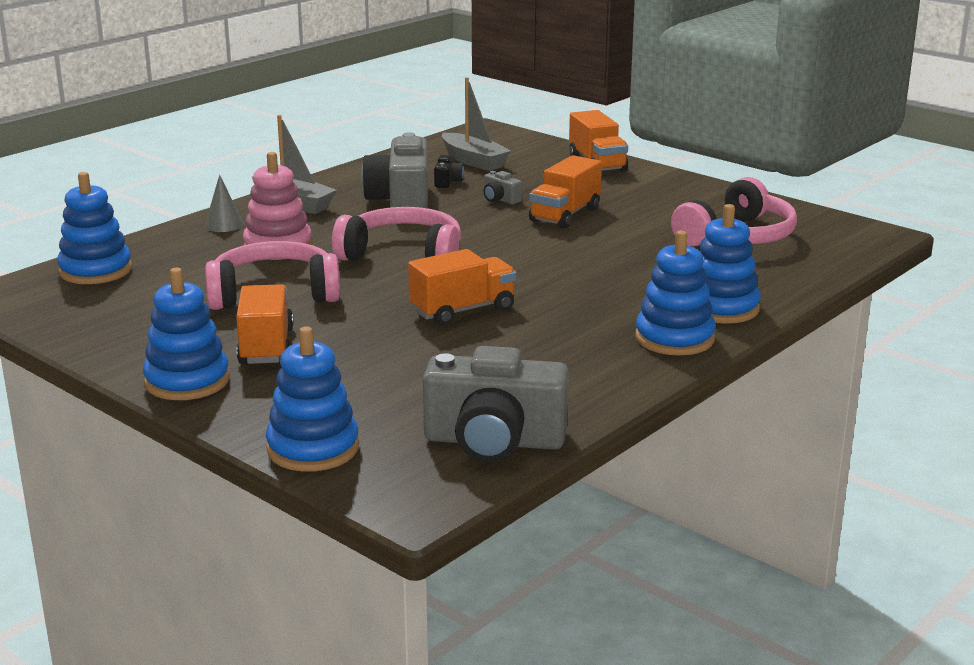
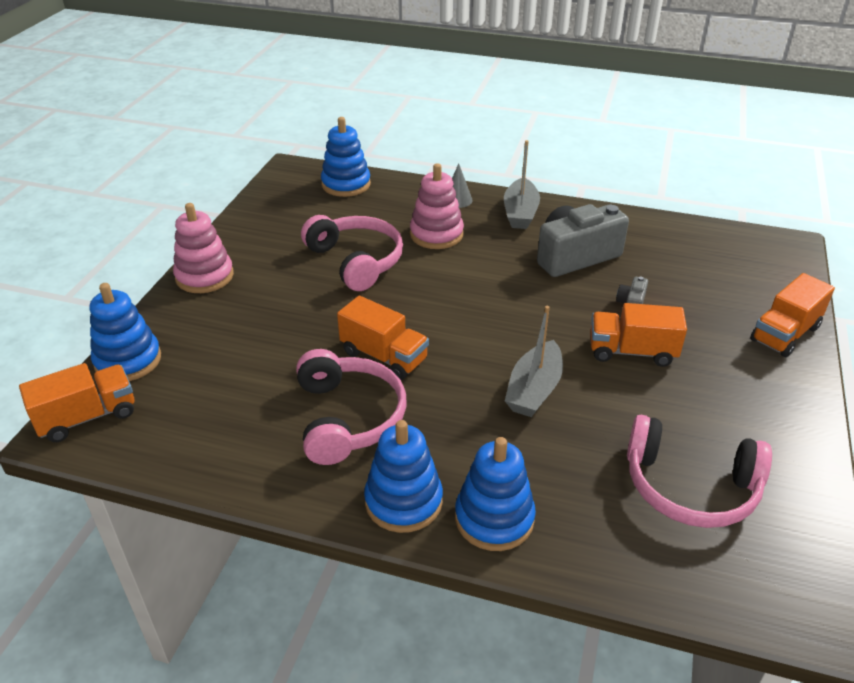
camera: 65 degrees right, 15 degrees up
(187, 381) = (204, 276): blue stacking toy -> pink stacking toy
(266, 346) = (270, 288): orange truck -> orange truck (87, 417)
(403, 255) = (468, 293): pink headphones -> pink headphones (348, 417)
(448, 181) = (642, 264): black camera -> none
(473, 161) = (704, 262): grey boat -> grey boat (534, 390)
(494, 441) = (164, 444): grey camera -> none

